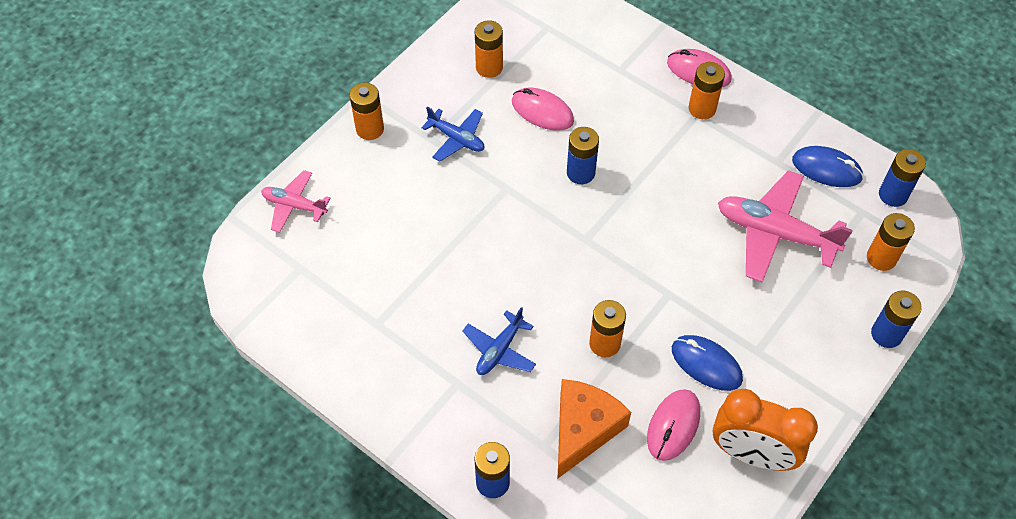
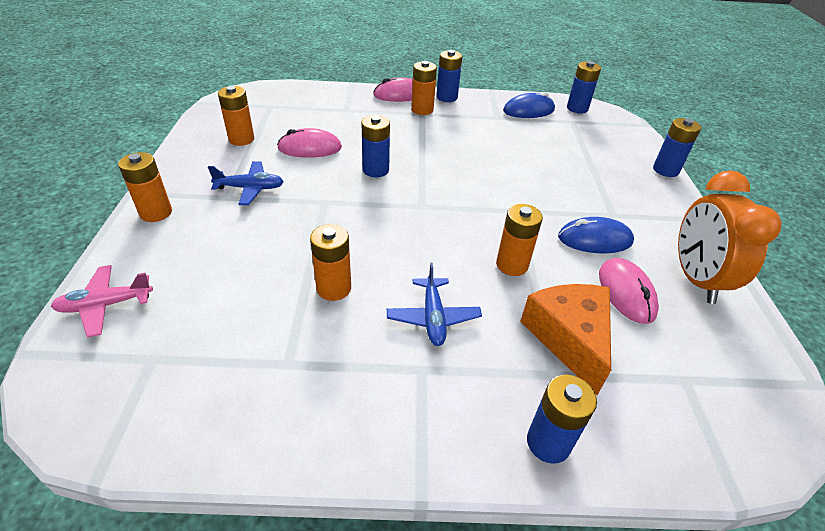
camera: 40 degrees left, 15 degrees down
(749, 101) = (446, 97): none -> blue battery
(751, 454) = (695, 279): orange clock -> orange clock turned 105 degrees clockwise
(775, 233) = (541, 150): pink plane -> none
(881, 258) = (611, 137): orange battery -> orange battery (334, 288)

